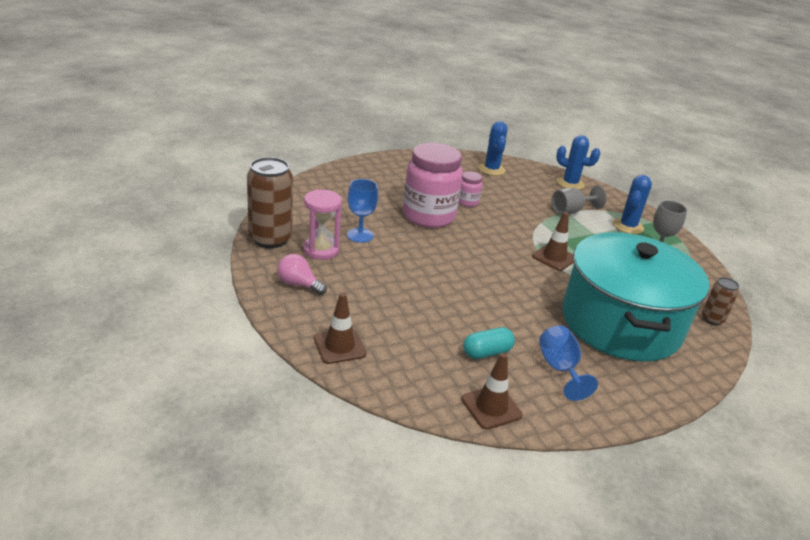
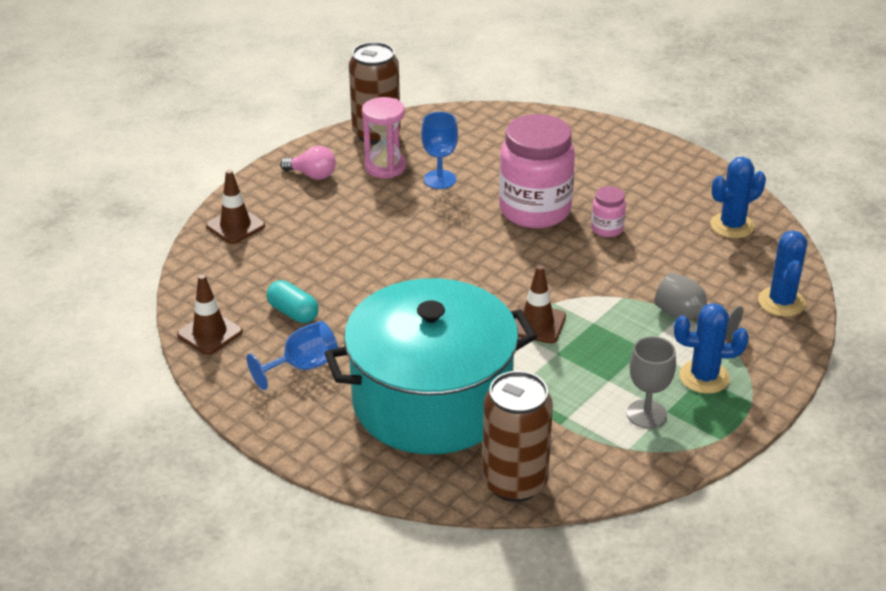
camera: 70 degrees right, 5 degrees up
(299, 284) = (312, 175): pink light bulb -> pink light bulb turned 105 degrees clockwise
(712, 319) = (515, 482): brown can -> brown can, size x1.93

